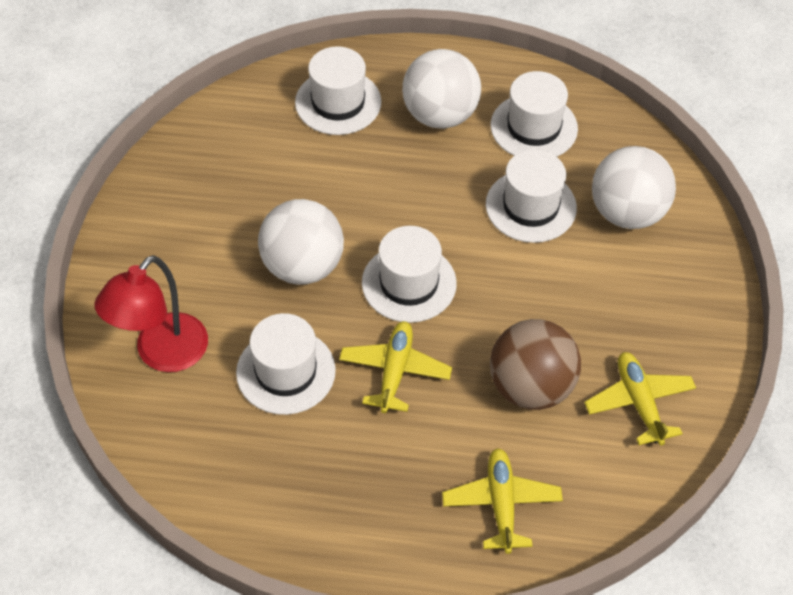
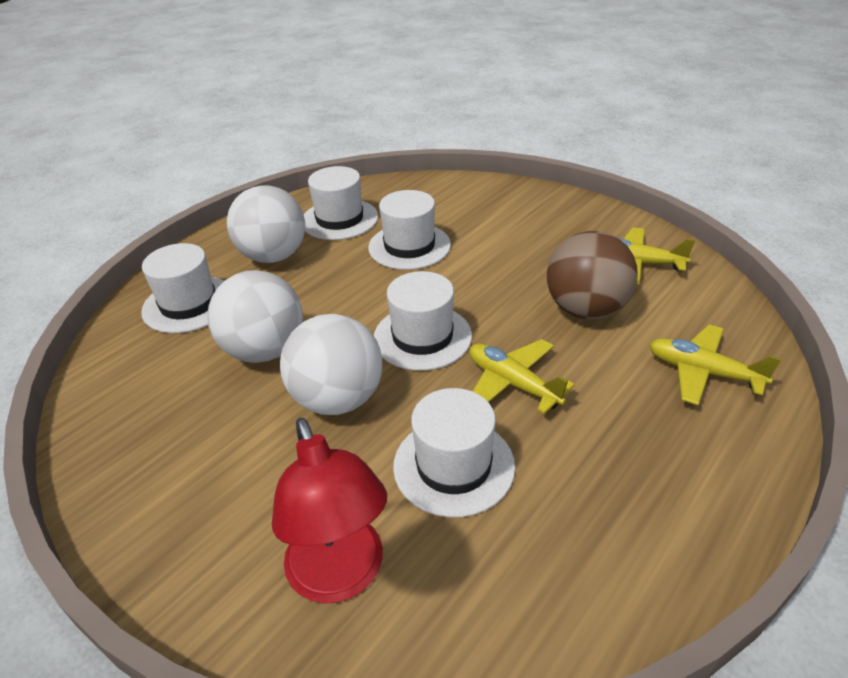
camera: 55 degrees left, 15 degrees down
(627, 212) = (458, 209): white ball -> white ball (265, 350)

